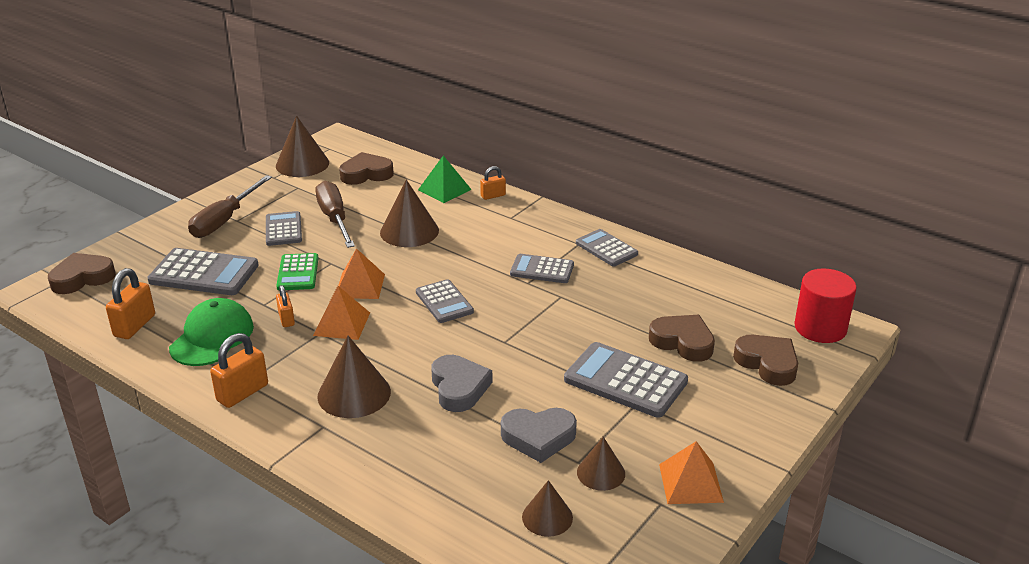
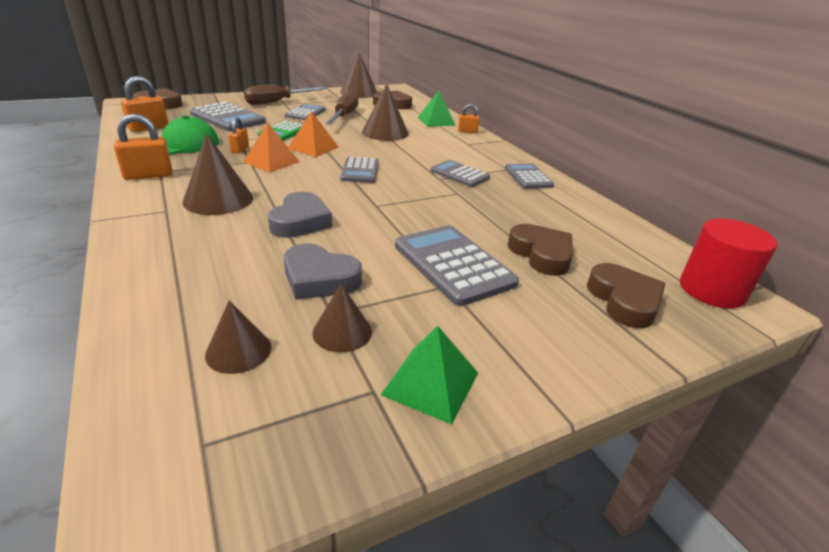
camera: 25 degrees right, 0 degrees up
(690, 483) = (430, 383): orange pyramid -> green pyramid

